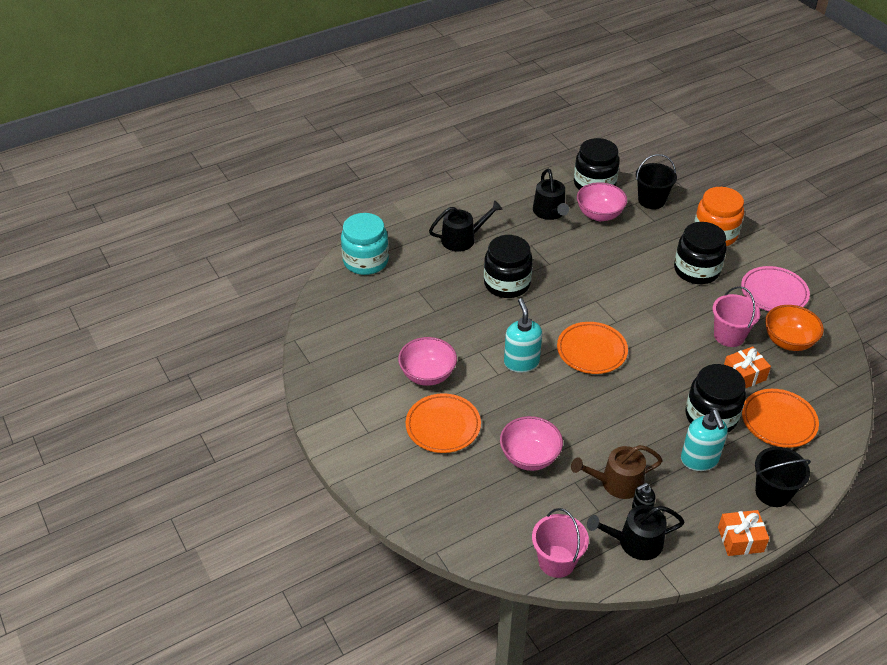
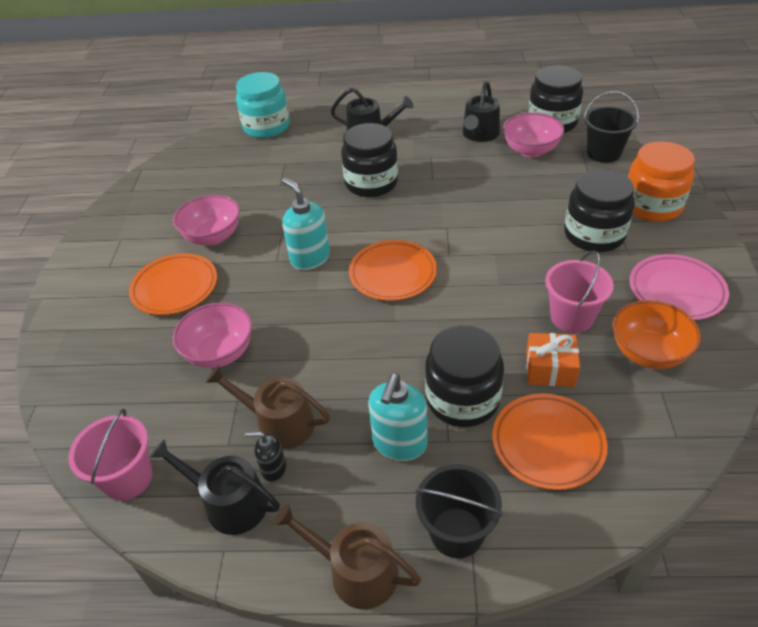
camera: 35 degrees right, 0 degrees up
(521, 362) = (310, 258): turquoise soap dispenser -> turquoise soap dispenser turned 60 degrees counterclockwise
(740, 539) = (356, 572): orange gift -> brown watering can

